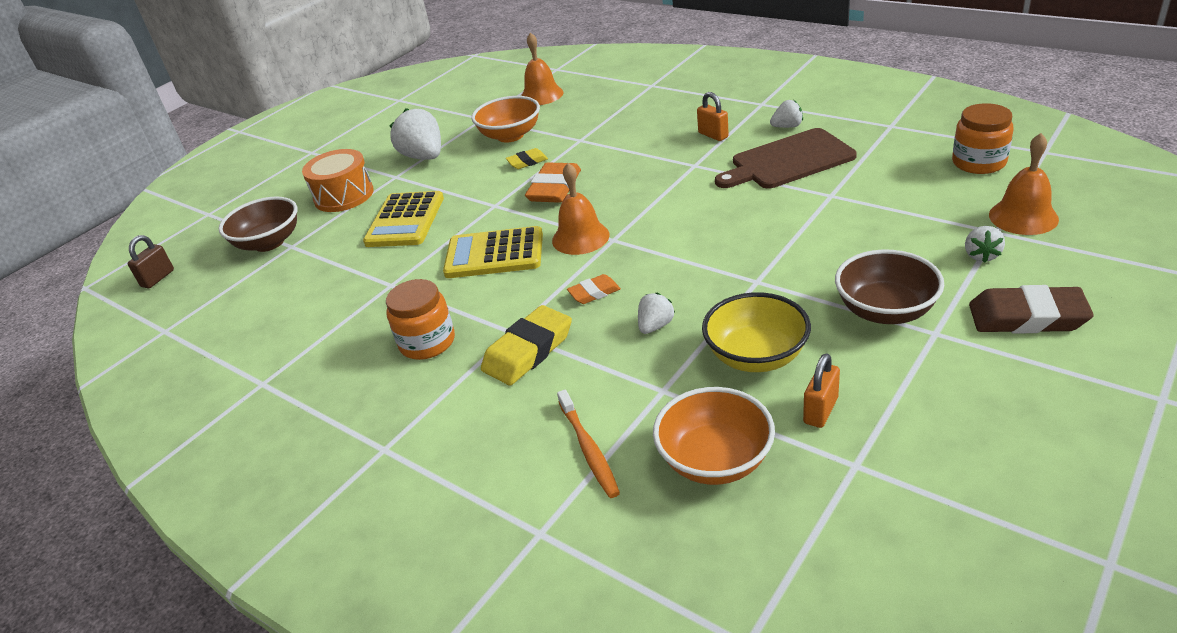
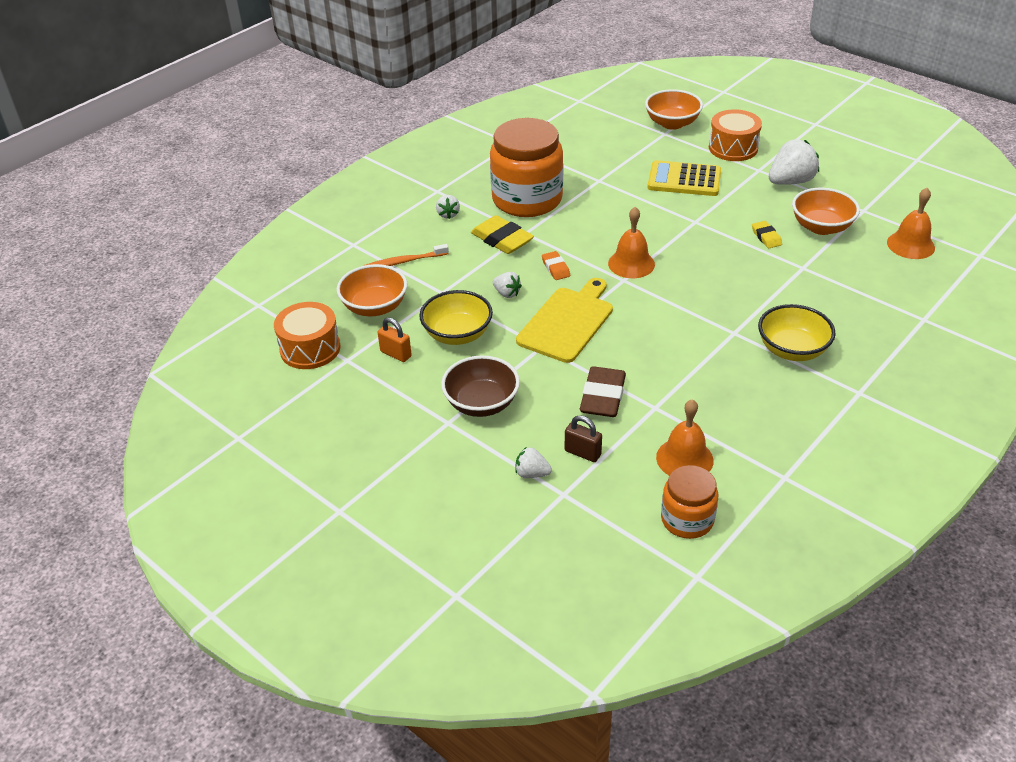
camera: 90 degrees right, 5 degrees up
(158, 278) = (640, 87): brown padlock -> brown padlock (582, 453)
(269, 242) = (672, 123): brown bowl -> orange bowl
(427, 342) = (527, 199): orange jar -> orange jar, size x1.85
(494, 254) = (622, 223): yellow calculator -> none
(554, 188) = (713, 252): orange eraser -> none
(704, 268) = (568, 322): none -> yellow cutting board
(713, 135) = (792, 350): orange padlock -> yellow bowl
(787, 126) = (799, 402): white strawberry -> white strawberry (448, 214)
(788, 161) = (726, 391): brown cutting board -> none
(846, 521) = (310, 348): none -> orange drum
(1023, 217) = (580, 518): orange bell -> orange bell (684, 458)
(1027, 317) = (446, 474): brown eraser -> brown eraser (603, 396)

